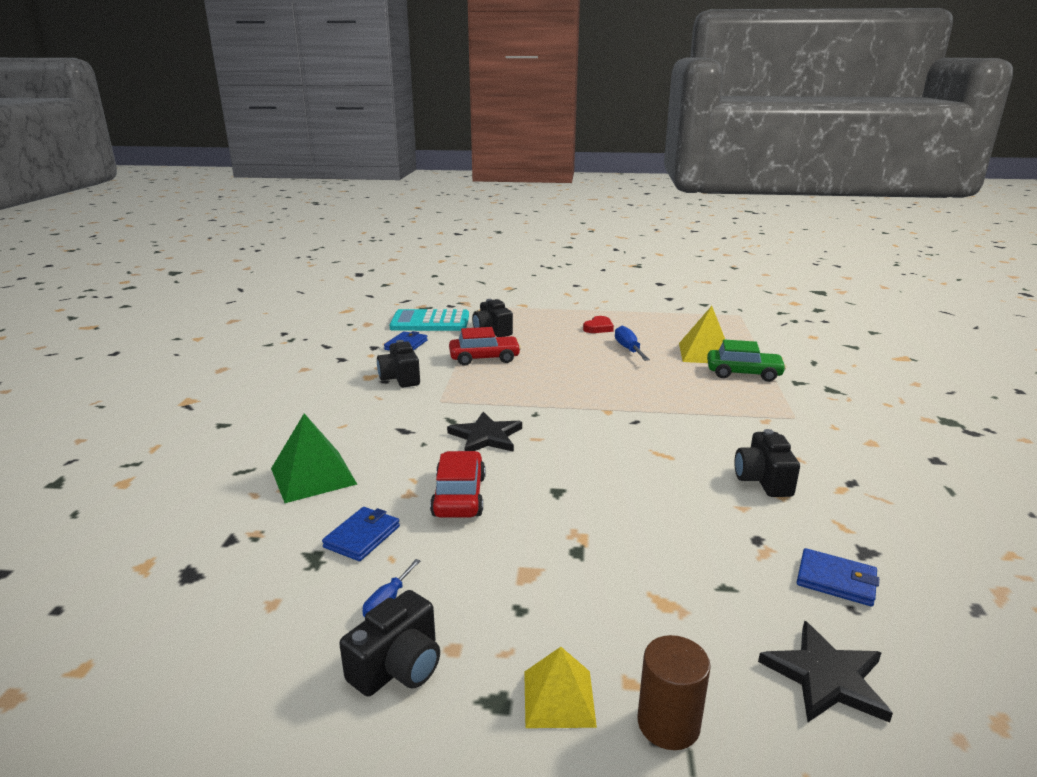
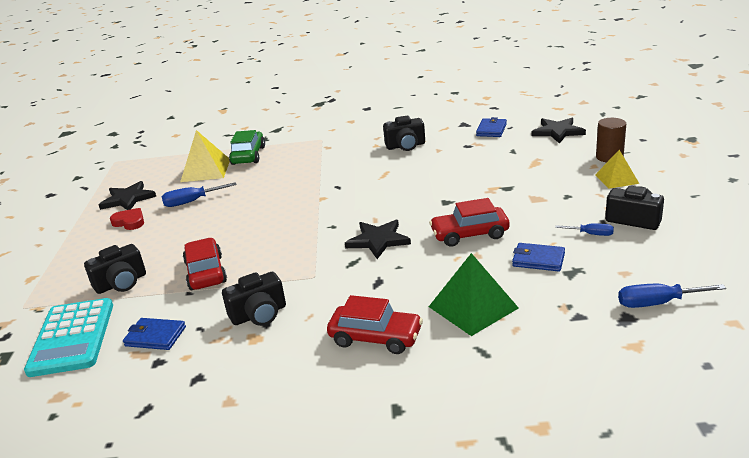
camera: 95 degrees left, 5 degrees up
(187, 610) = (657, 303): none -> blue screwdriver
(318, 423) = (375, 337): none -> red car
(647, 325) = (128, 199): none -> black star

